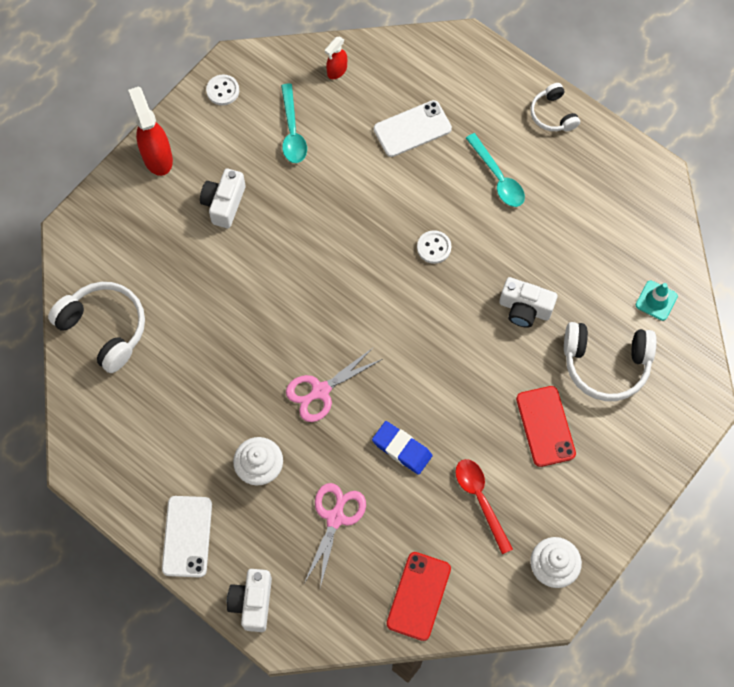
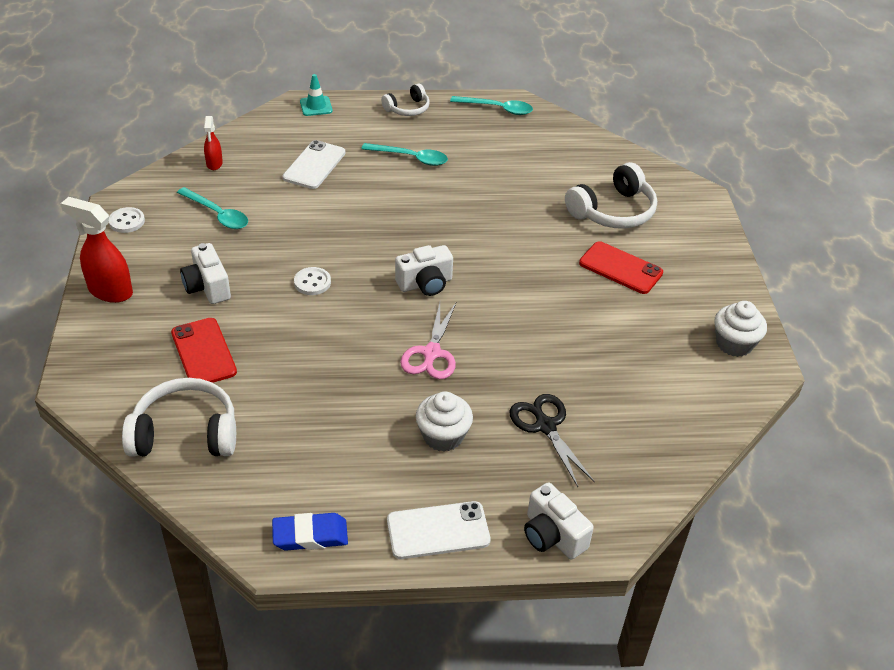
camera: 45 degrees left, 25 degrees down
(187, 536) = (438, 530): white phone -> white phone turned 60 degrees counterclockwise
(335, 518) = (545, 426): pink scissors -> black scissors
(402, 449) = (539, 347): blue eraser -> blue eraser (310, 535)
(418, 596) = (671, 430): red phone -> red phone (203, 352)
(434, 247) = (413, 219): white button -> white button (312, 282)
(480, 500) = (634, 339): red spoon -> none
(524, 309) = (521, 214): white camera -> white camera (425, 284)
(553, 114) = (407, 108): white headphones -> white headphones turned 60 degrees counterclockwise
(632, 171) = (497, 109): none -> turquoise spoon
(656, 300) = (599, 161): turquoise traffic cone -> turquoise traffic cone (316, 106)

